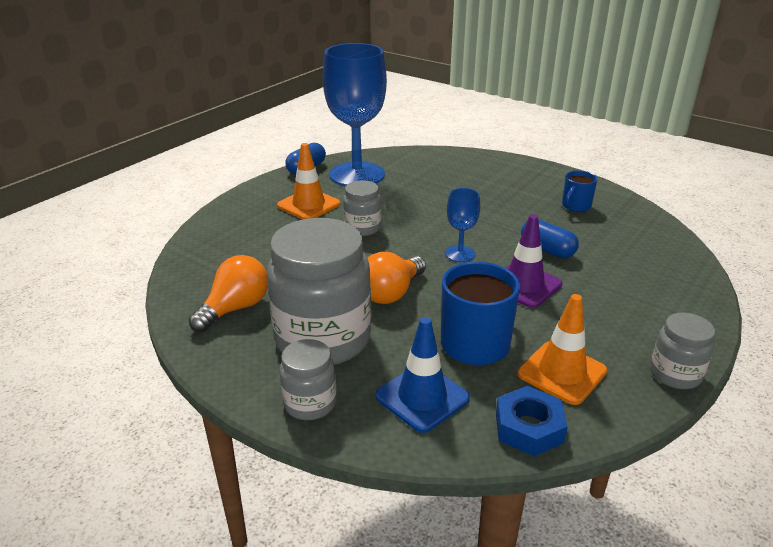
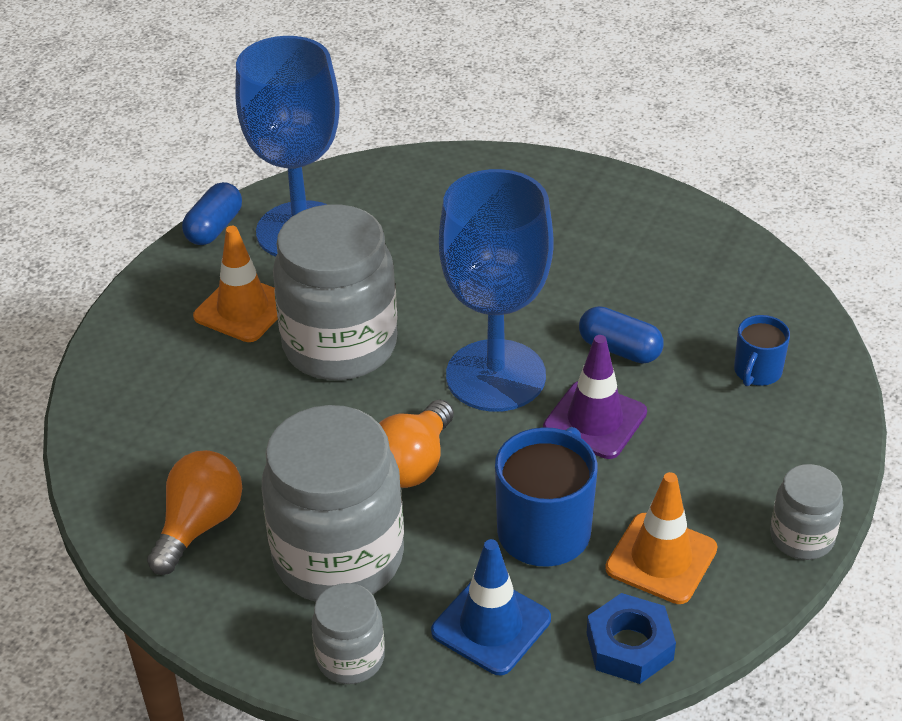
camera: 10 degrees left, 10 degrees up
(362, 228) = (340, 346): grey jar -> grey jar, size x2.03
(460, 254) = (495, 376): blue goblet -> blue goblet, size x2.25
(575, 206) = (652, 254): blue mug -> blue mug (757, 372)

